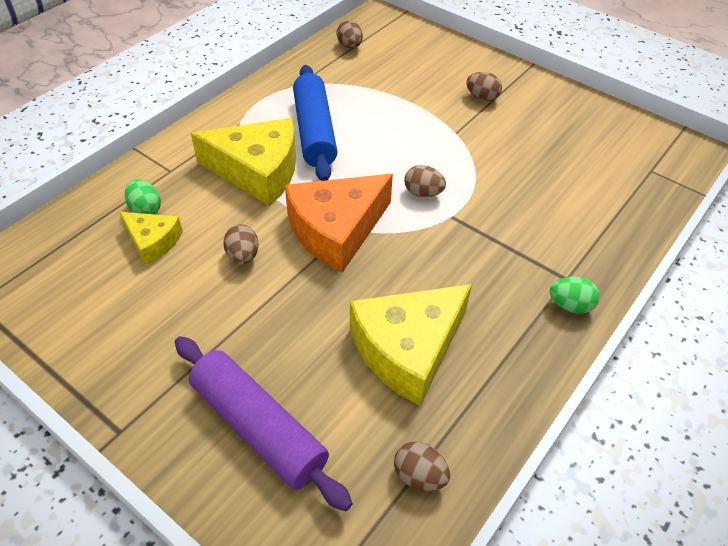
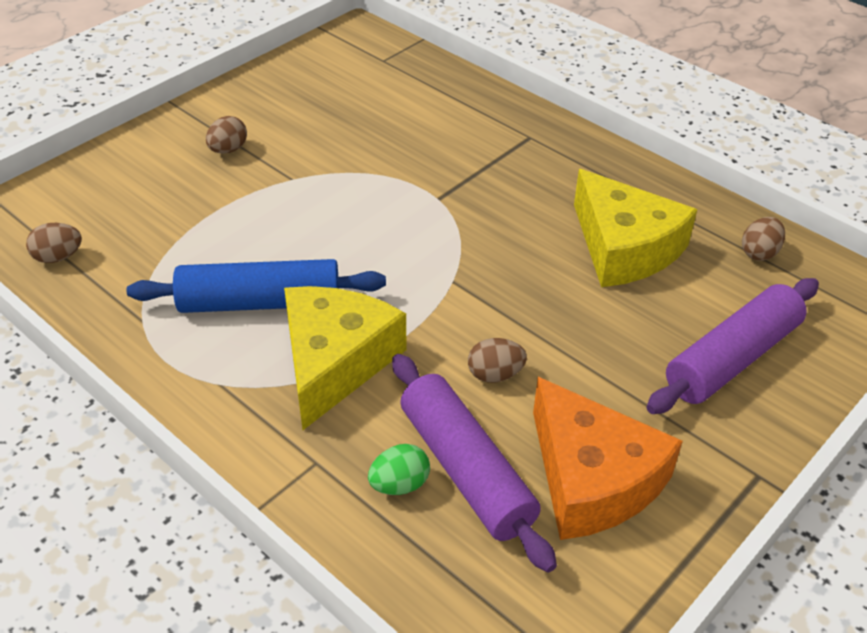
camera: 85 degrees left, 5 degrees down
(153, 242) = (465, 470): yellow cheese -> purple rolling pin
(336, 230) = (455, 290): orange cheese -> orange cheese (592, 478)
(423, 193) = (398, 215): brown egg -> none
(570, 305) = (563, 140): green egg -> none

